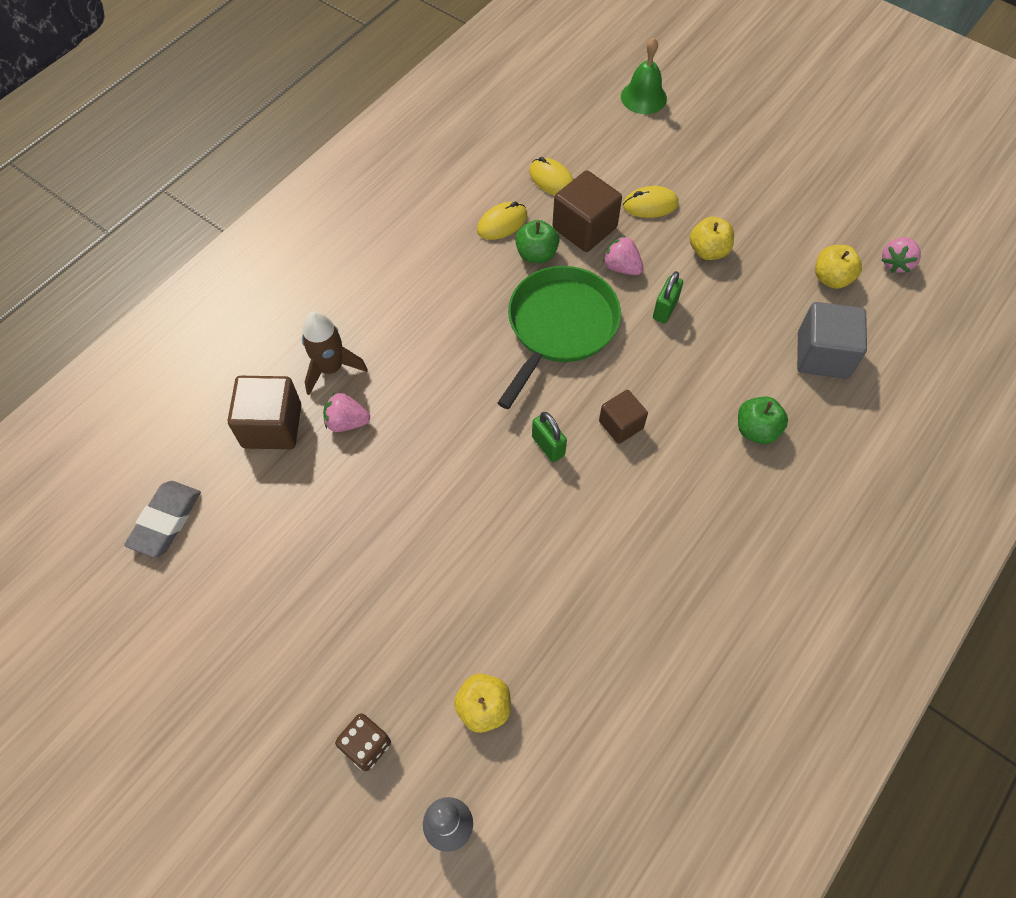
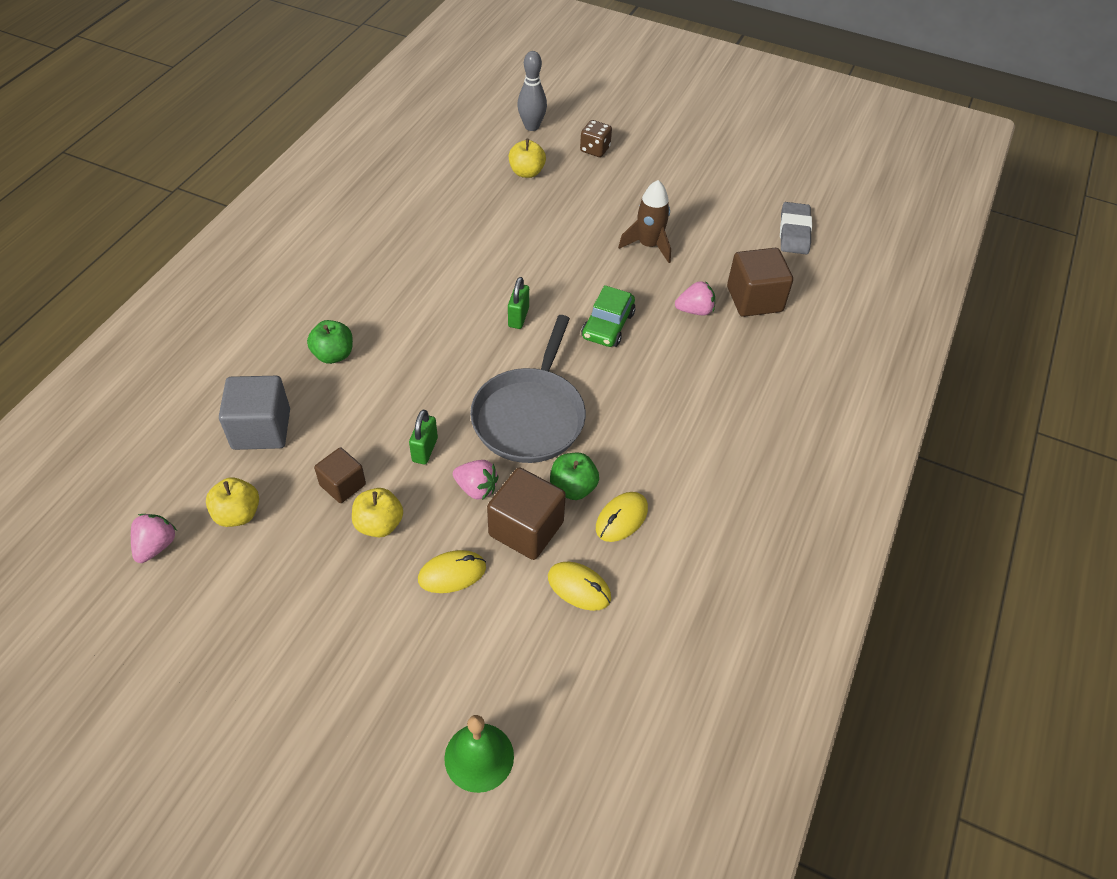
camera: 165 degrees right, 10 degrees down
(331, 368) = (730, 348): brown rocket -> brown rocket (648, 245)
(451, 418) = (608, 325): none -> green car
(548, 446) = (518, 317): green padlock -> green padlock turned 60 degrees clockwise
(560, 326) = (530, 416): green pan -> grey pan
(621, 425) = (457, 341): brown cube -> brown cube (343, 485)

